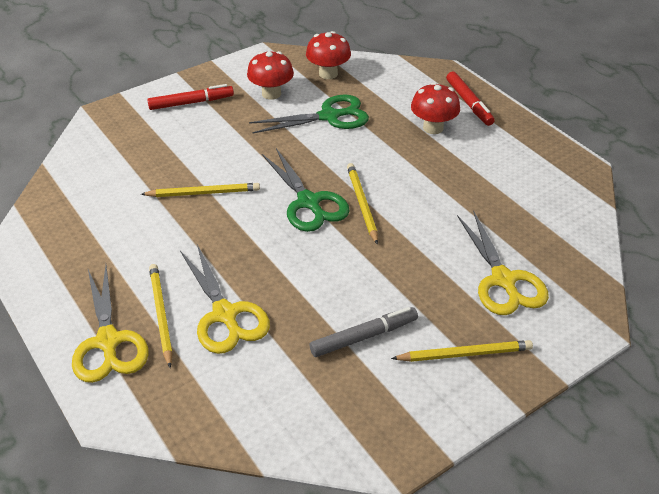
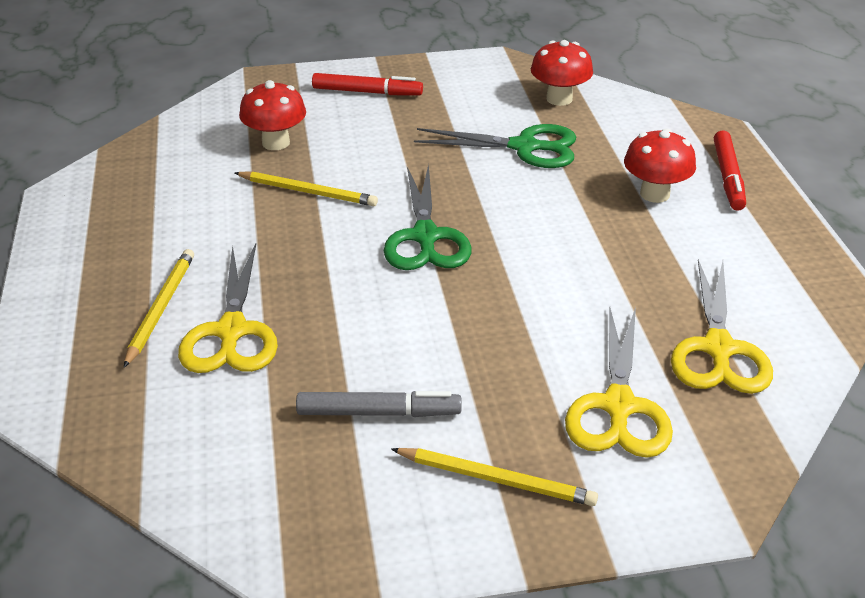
camera: 25 degrees right, 5 degrees down
(108, 341) = (83, 318): yellow scissors -> yellow scissors (718, 349)
(271, 94) = (470, 104): red mushroom -> red mushroom (276, 143)
(362, 204) = (492, 257): yellow pencil -> none

